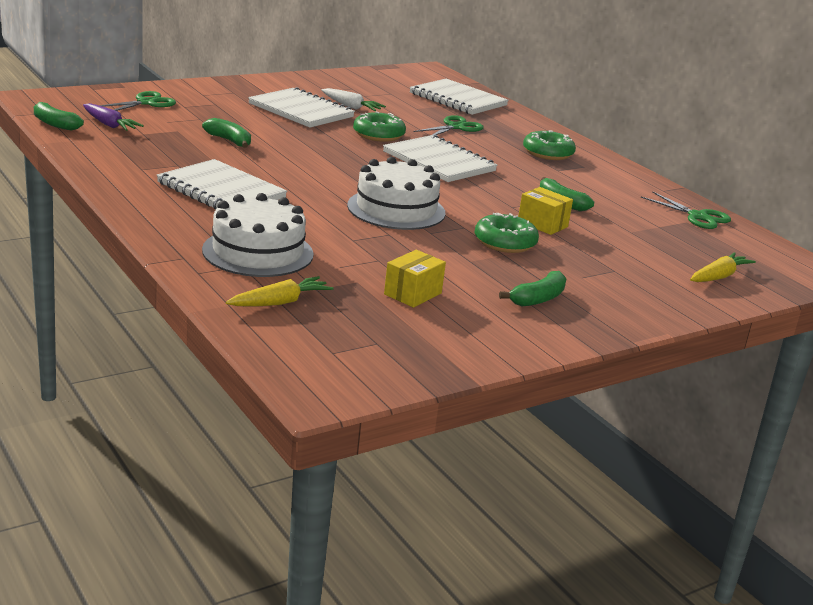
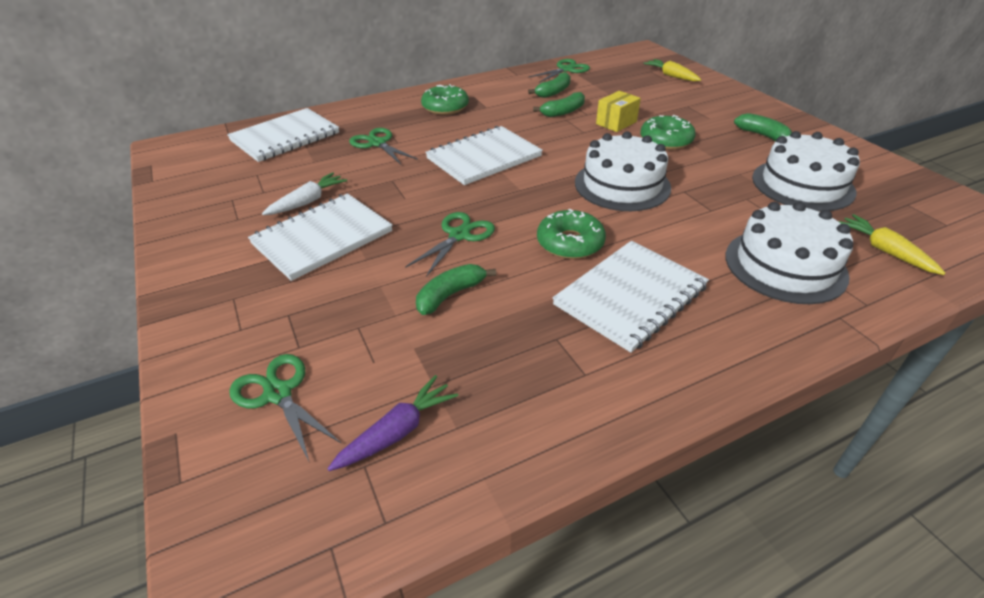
camera: 80 degrees left, 15 degrees up
(54, 124) = (399, 516): green banana -> green banana (553, 92)
(305, 147) = (459, 235): none -> green scissors
(378, 135) = (409, 187): green donut -> green donut (570, 243)
(413, 294) = (802, 184): yellow box -> white cake

